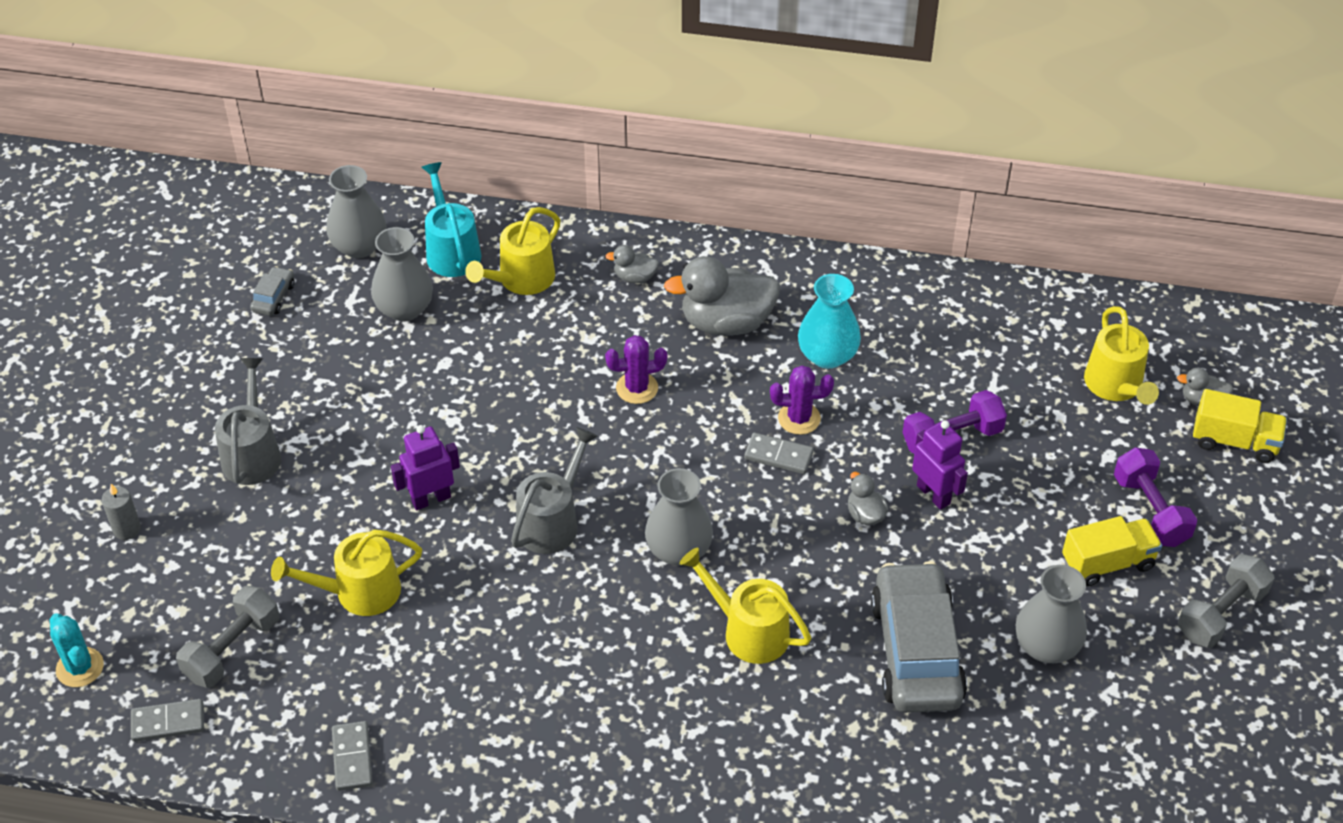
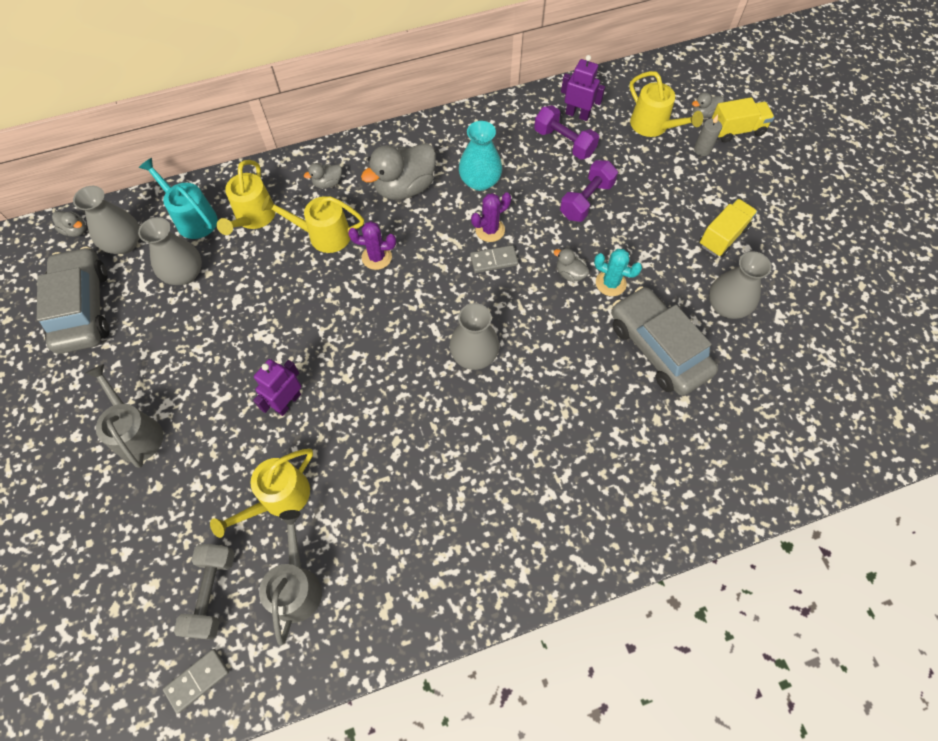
camera: 30 degrees left, 15 degrees up
(80, 667) = (100, 675): turquoise cactus -> turquoise cactus (610, 283)
(127, 529) = (73, 541): grey candle -> grey candle (702, 149)
(273, 297) = (82, 308): grey car -> grey car, size x2.41
(315, 209) = (76, 230): none -> grey duck
(352, 757) = (352, 628): grey domino -> none
(552, 521) = (380, 376): grey watering can -> grey watering can (296, 586)
(637, 388) = (376, 257): purple cactus -> purple cactus turned 45 degrees clockwise
(748, 631) = (552, 388): yellow watering can -> yellow watering can (323, 235)
(933, 494) = (600, 241): purple robot -> purple robot (577, 114)
(1150, 510) = (723, 193): purple dumbbell -> purple dumbbell (564, 142)
(1220, 613) = (801, 237): grey dumbbell -> none

